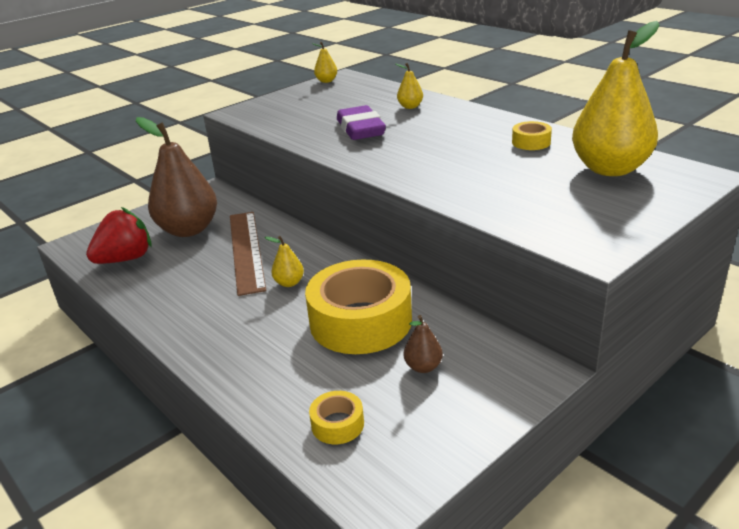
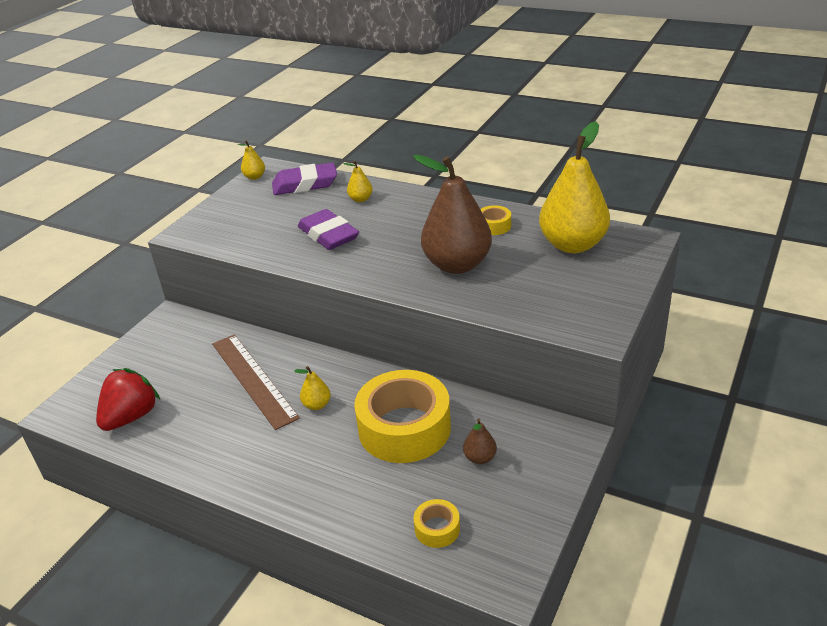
camera: 20 degrees left, 5 degrees up
(188, 230) = (178, 369): brown pear -> brown pear (457, 265)
(367, 91) = (305, 184): none -> purple eraser

